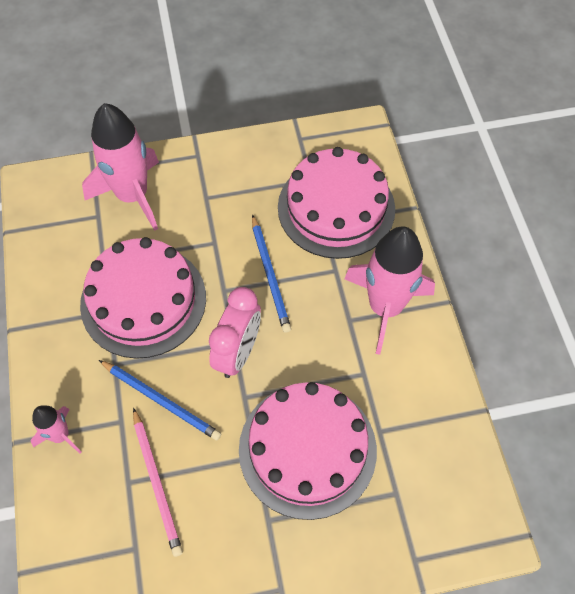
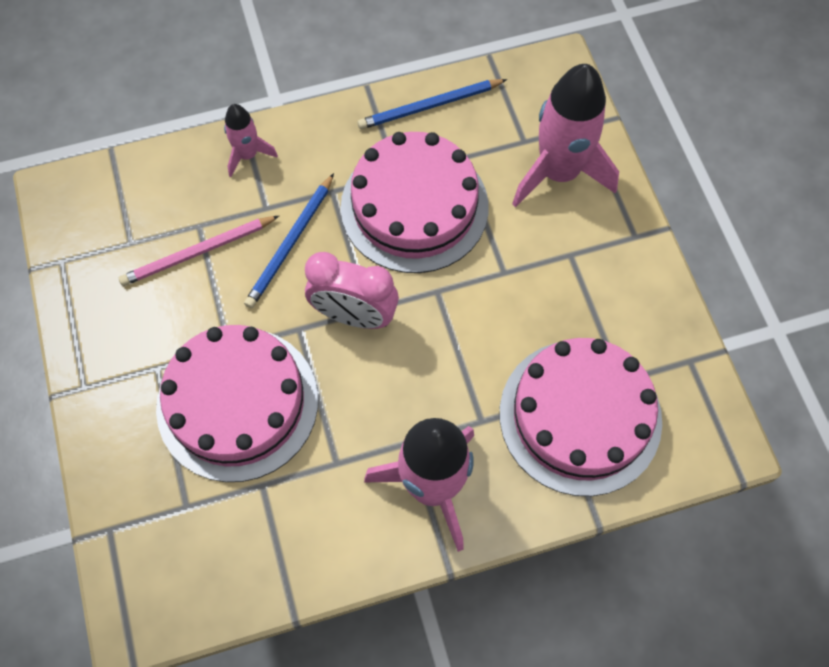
camera: 85 degrees right, 5 degrees up
(270, 275) = (464, 342): blue pencil -> blue pencil (429, 106)

